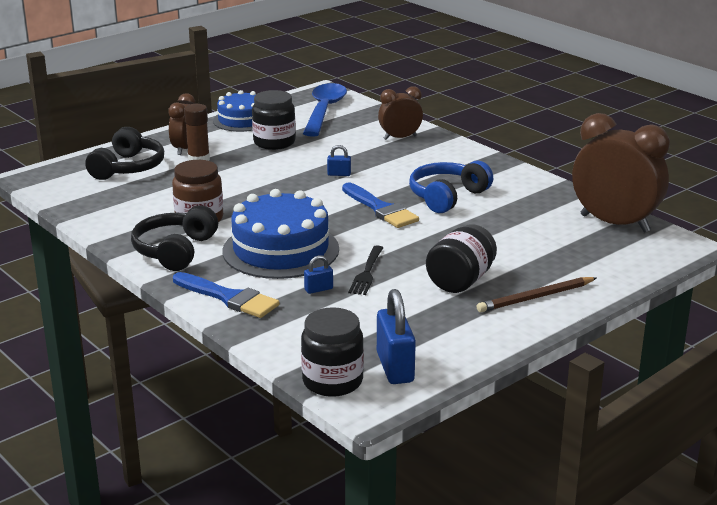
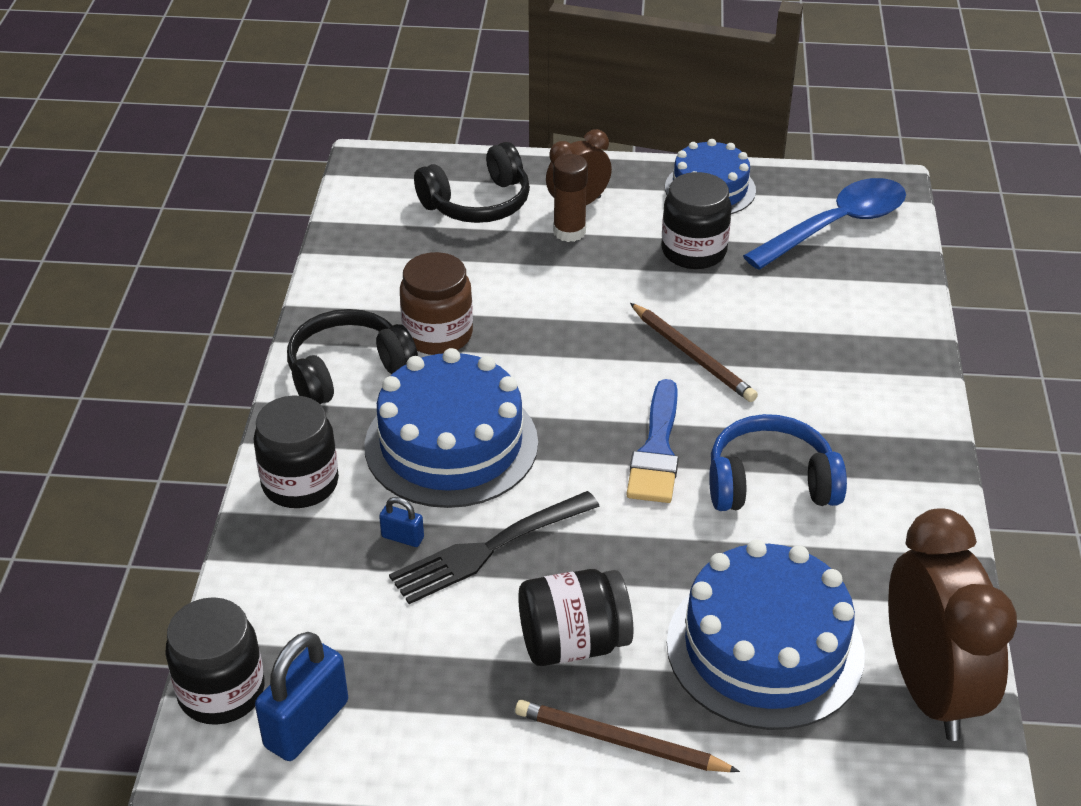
camera: 45 degrees right, 15 degrees up
(229, 298) = (300, 483): blue brush -> black jar
(339, 174) = (693, 355): blue padlock -> brown pencil
(367, 272) = (490, 548): black fork -> black fork, size x1.52
(400, 138) = (865, 333): brown clock -> none
(537, 243) = (765, 648): none -> blue cake

